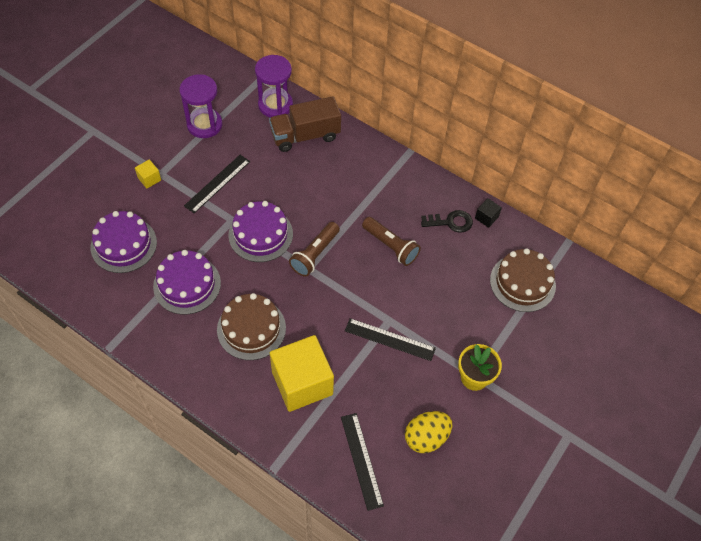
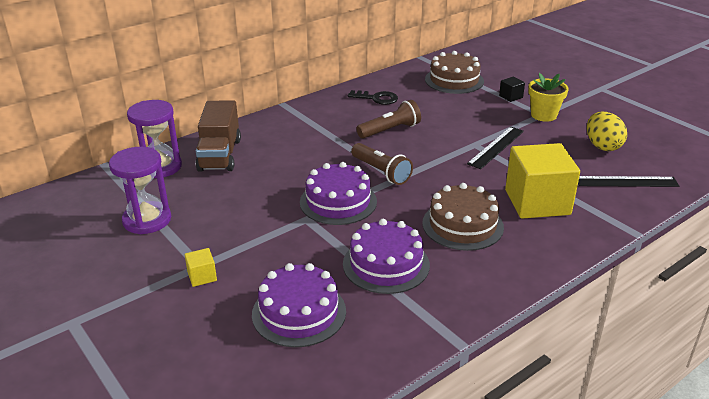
camera: 70 degrees left, 25 degrees down
(217, 183) = (246, 222): black ruler -> none
(451, 222) = (377, 98): black key -> black key turned 90 degrees clockwise
(486, 217) = (380, 83): black cube -> black cube (511, 96)

